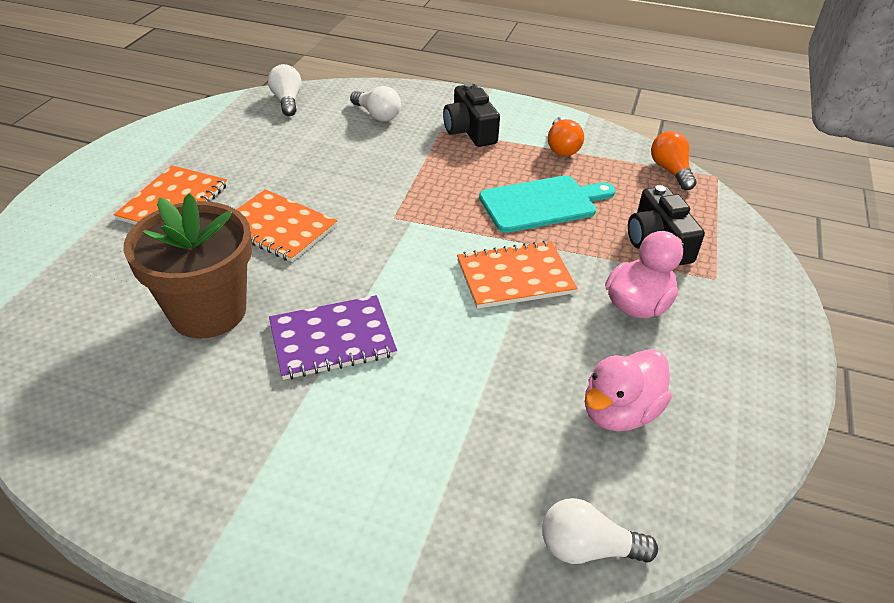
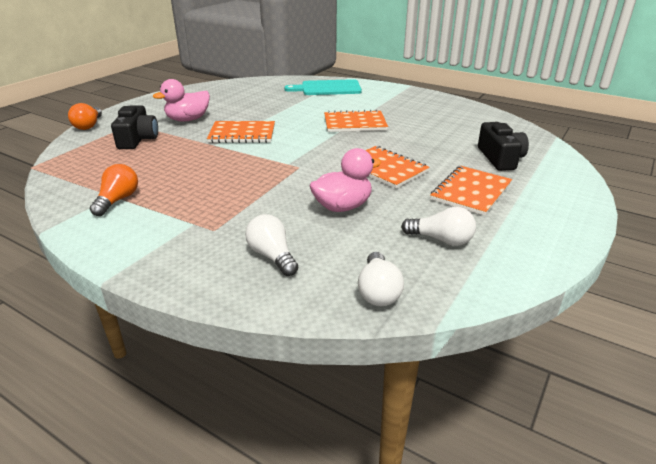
camera: 165 degrees left, 10 degrees down
(208, 311) = (423, 137): brown flower pot -> none
(332, 339) = (355, 123): purple notebook -> orange notebook
(470, 130) = (186, 226): black camera -> black camera (500, 158)
(542, 203) = (186, 164): turquoise cutting board -> turquoise cutting board (328, 88)
(588, 548) = (278, 81): white light bulb -> white light bulb (441, 240)
(619, 412) = (237, 97): pink duck -> pink duck (342, 207)
(670, 171) = (58, 173): orange light bulb -> orange light bulb (89, 125)

